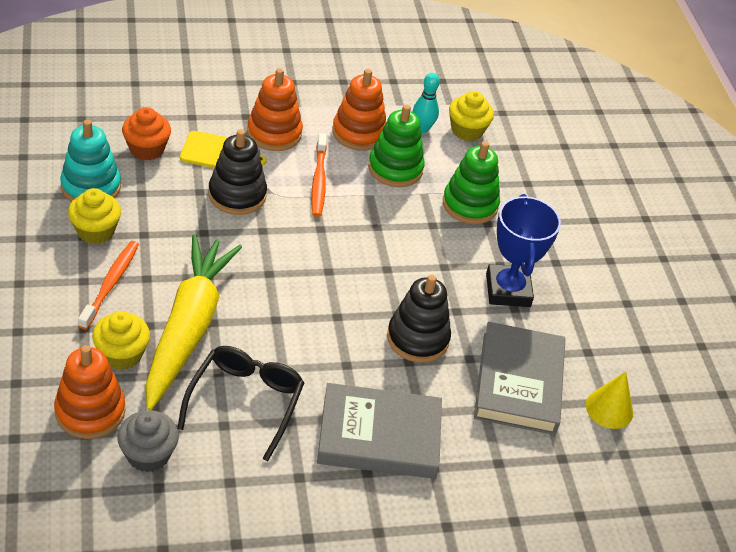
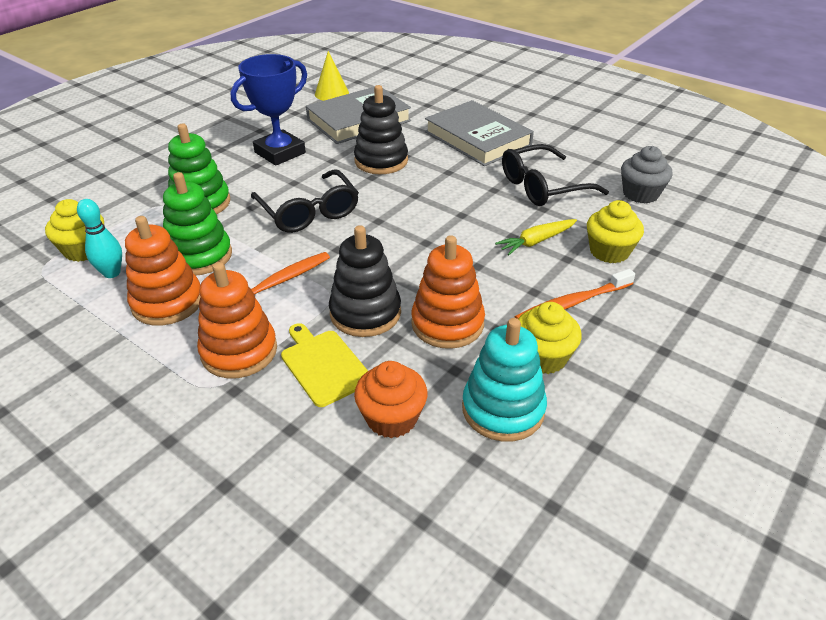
camera: 125 degrees left, 5 degrees down
(90, 411) = (665, 232): orange stacking toy -> orange stacking toy (447, 323)
(188, 327) = (536, 241): yellow carrot -> yellow carrot, size x0.42
(388, 246) = (309, 212): none -> black glasses

